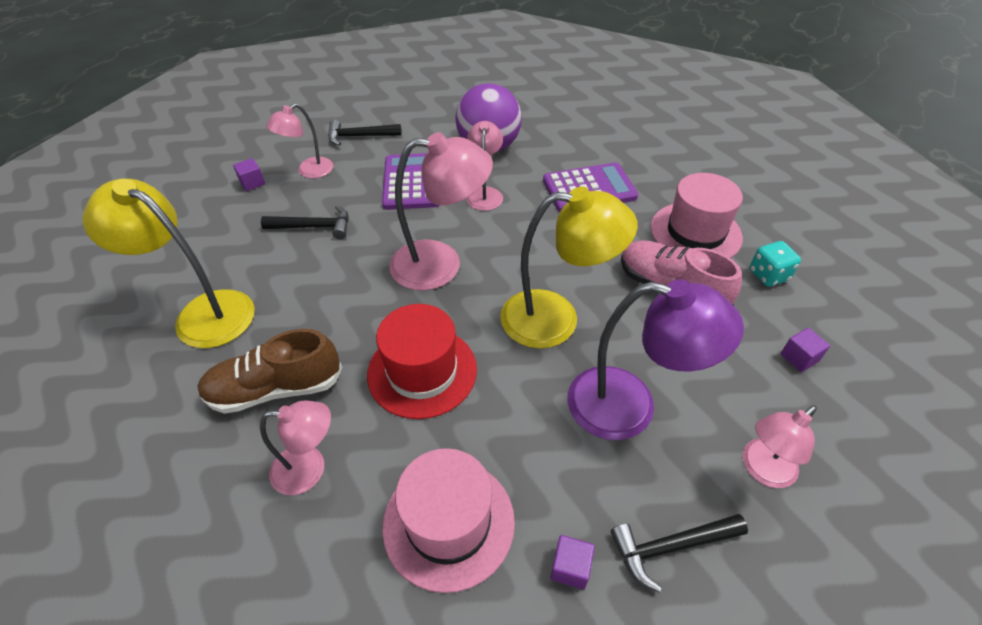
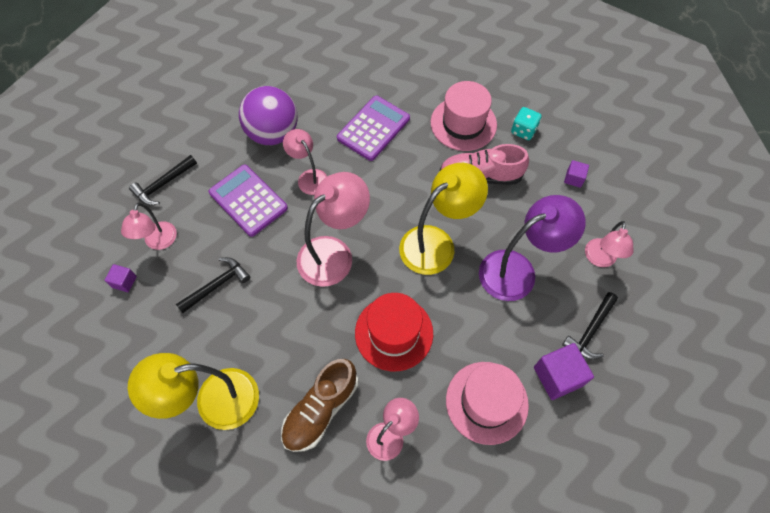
camera: 40 degrees left, 15 degrees up
(570, 567) = (557, 376): purple cube -> purple cube, size x1.85

